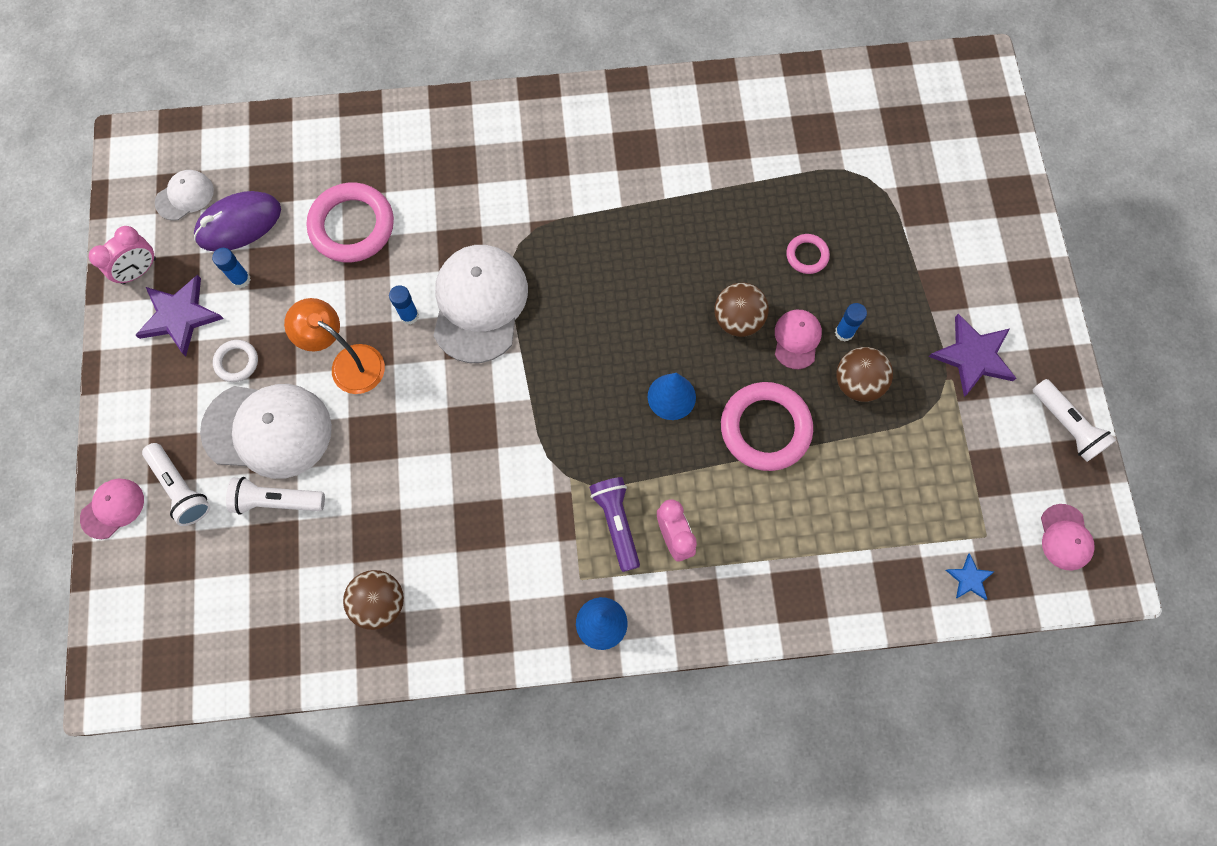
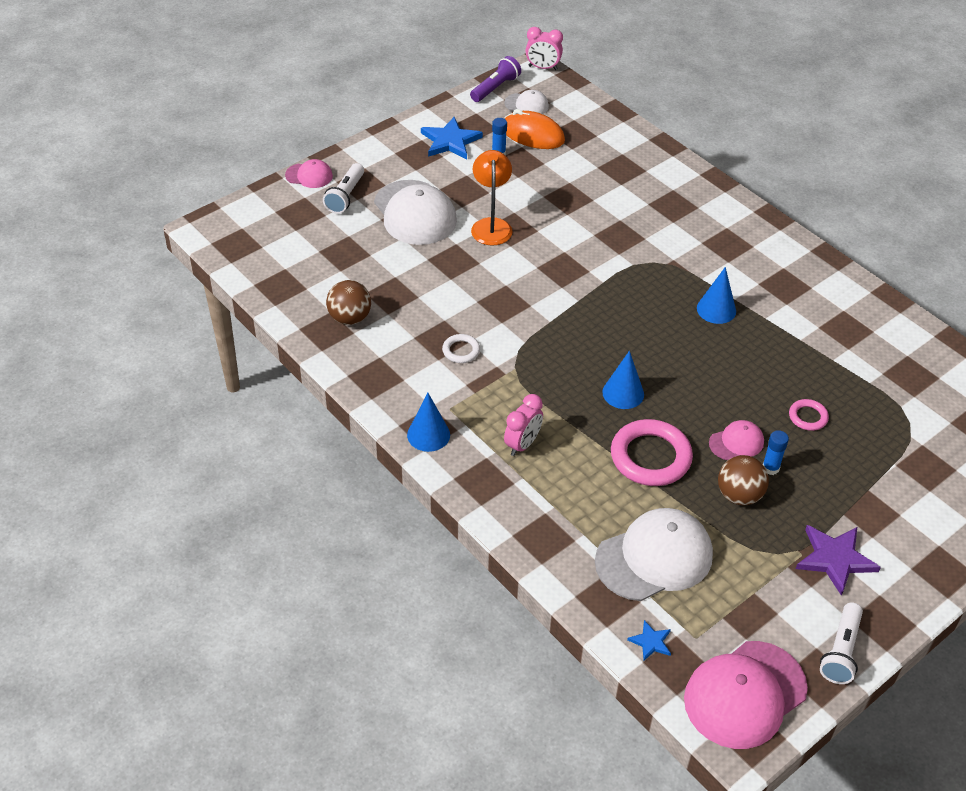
camera: 55 degrees right, 25 degrees down
(139, 271) = (461, 111): pink clock -> pink clock (543, 68)
(179, 316) = (450, 141): purple star -> blue star
(237, 362) = (445, 178): white ring -> white ring (461, 351)
(239, 224) = (532, 135): purple mouse -> orange mouse
(277, 501) = (374, 240): white flashlight -> none
(352, 226) = (582, 181): pink ring -> none
(409, 316) = (549, 236): blue glue stick -> none
(479, 304) = (590, 264): white cap -> white cap (654, 558)
(616, 523) = (505, 408): purple flashlight -> purple flashlight (495, 88)
(623, 233) = (716, 309): none -> blue cone
(738, 320) = (716, 401): brown ball -> none
(1065, 537) = (745, 694): pink cap -> pink cap, size x2.00

